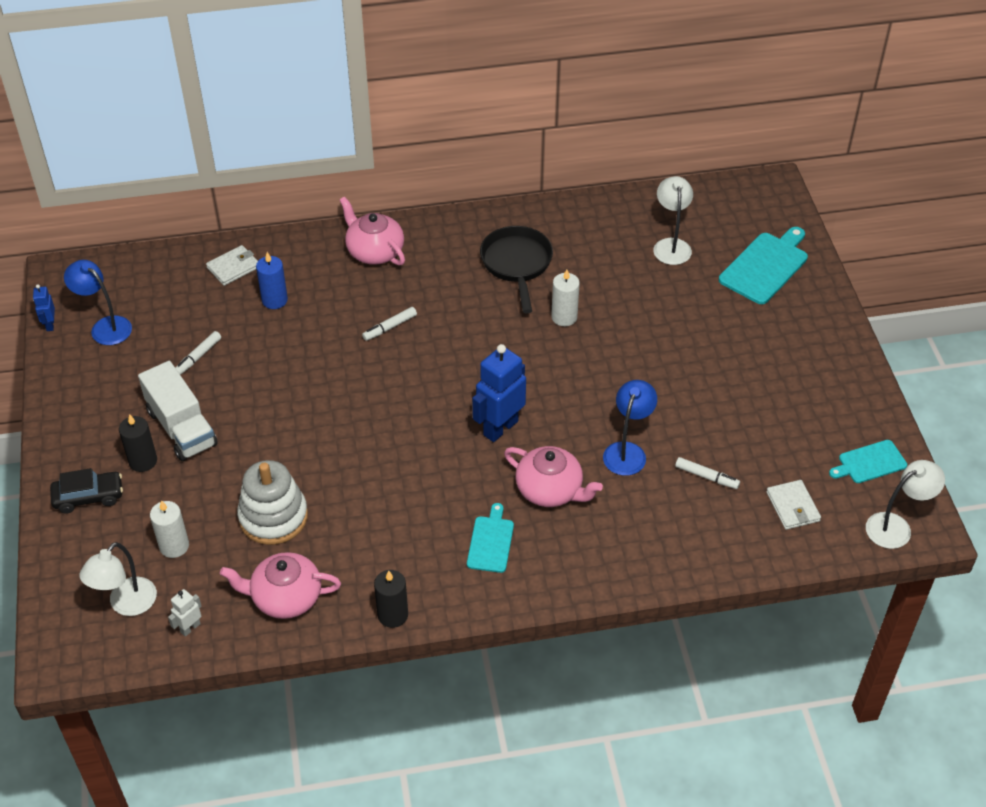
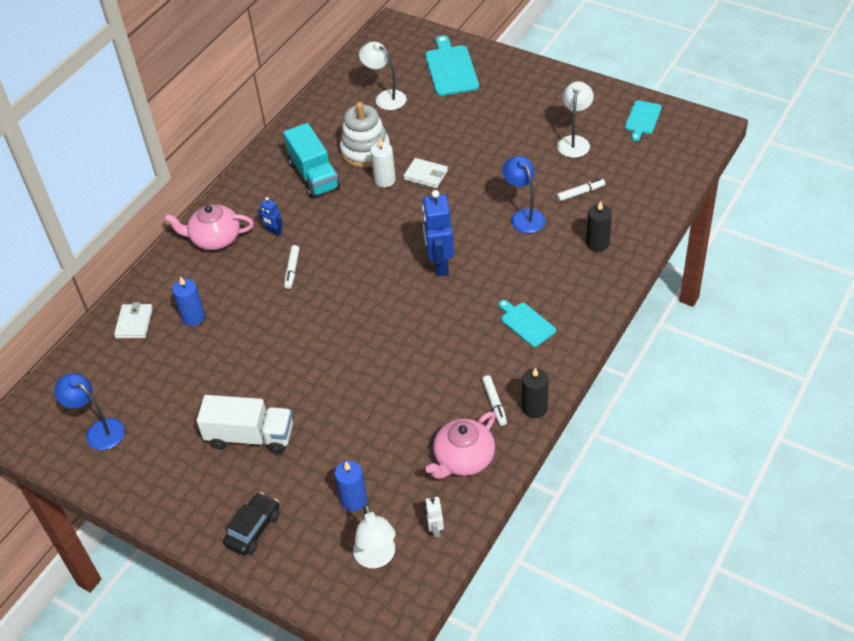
camera: 45 degrees left, 0 degrees up
(50, 325) = (55, 464): blue robot -> blue robot (274, 232)
(105, 326) = (99, 430): blue lamp -> blue lamp turned 45 degrees clockwise
(143, 461) = (256, 477): black candle -> black candle (597, 243)
(174, 546) = (354, 500): white candle -> blue candle
(198, 357) = (195, 390): white marker -> white marker (494, 403)
(273, 517) = (387, 427): white stacking toy -> white stacking toy (365, 151)
(517, 264) = (314, 175): black pan -> turquoise truck
(550, 490) = (515, 270): pink teapot -> none
(792, 507) = (640, 170): white wallet -> white wallet (426, 175)
(896, 526) = (697, 137): white lamp -> white lamp (574, 142)

